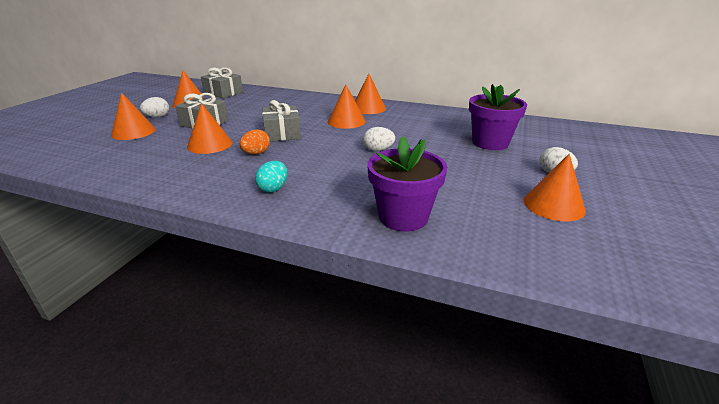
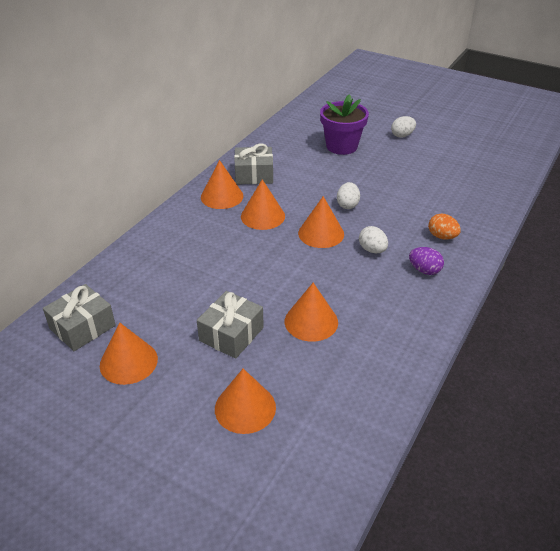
camera: 80 degrees left, 10 degrees up
(157, 117) = (183, 392): white egg -> white egg (372, 250)
(256, 153) = (344, 283): orange egg -> orange egg (442, 237)
(273, 188) = (424, 270): turquoise egg -> purple egg
(282, 133) = (289, 264): grey gift -> grey gift (254, 175)
(403, 217) = (468, 209): purple flower pot -> none
(553, 205) = (448, 149): orange cone -> orange cone (321, 233)

